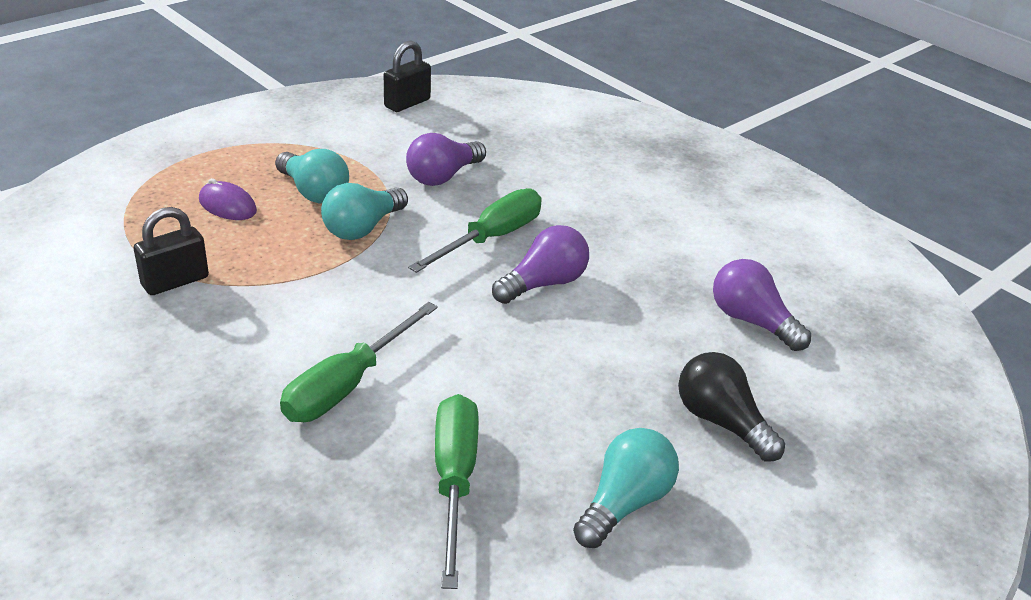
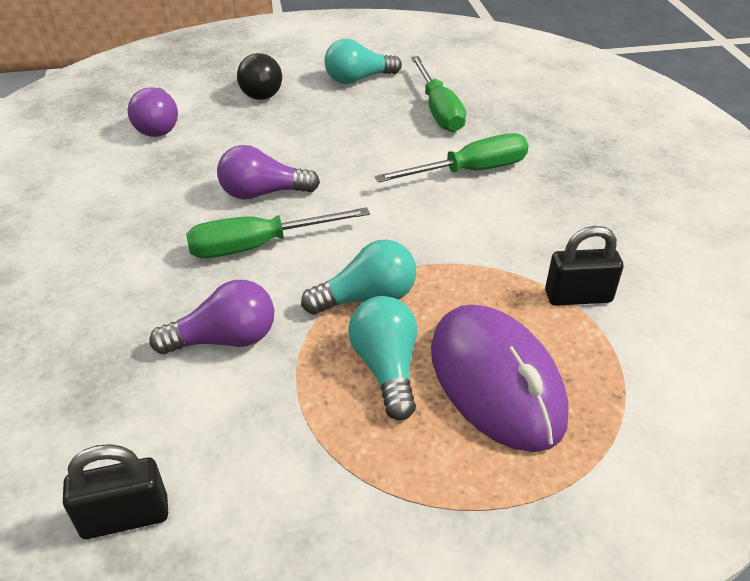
camera: 145 degrees left, 5 degrees up
(227, 206) = (496, 382): purple mouse -> purple mouse, size x2.13
(454, 480) = (438, 110): green screwdriver -> green screwdriver turned 45 degrees counterclockwise

